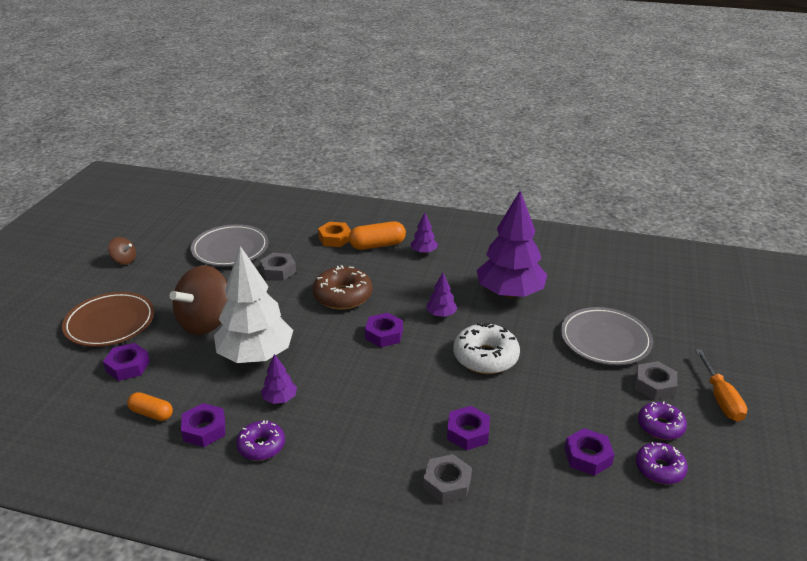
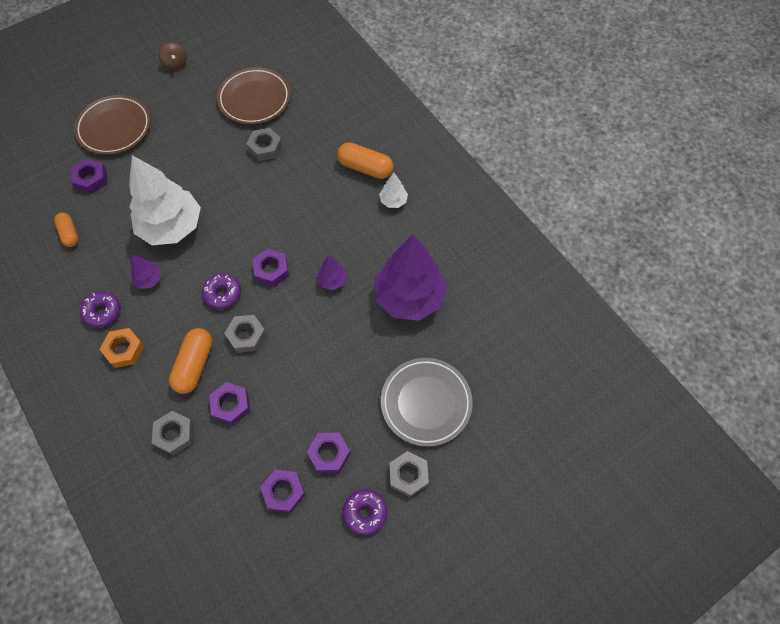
camera: 40 degrees right, 30 degrees up
(204, 429) = (85, 271): purple nut -> purple nut (329, 454)
(205, 322) = (170, 169): brown spinning top -> none
(230, 249) = (254, 99): grey plate -> brown plate
(335, 238) = (341, 137): orange nut -> orange nut (124, 350)
(343, 296) = (283, 208): brown donut -> none
(400, 428) = (194, 365): none -> orange capsule
(419, 383) = (246, 336): none -> grey nut
(424, 252) = (393, 201): purple tree -> white tree
(485, 357) = (317, 348): white donut -> none
(659, 469) = (319, 544): purple donut -> purple donut (223, 294)
(720, 398) = (443, 529): orange screwdriver -> none

